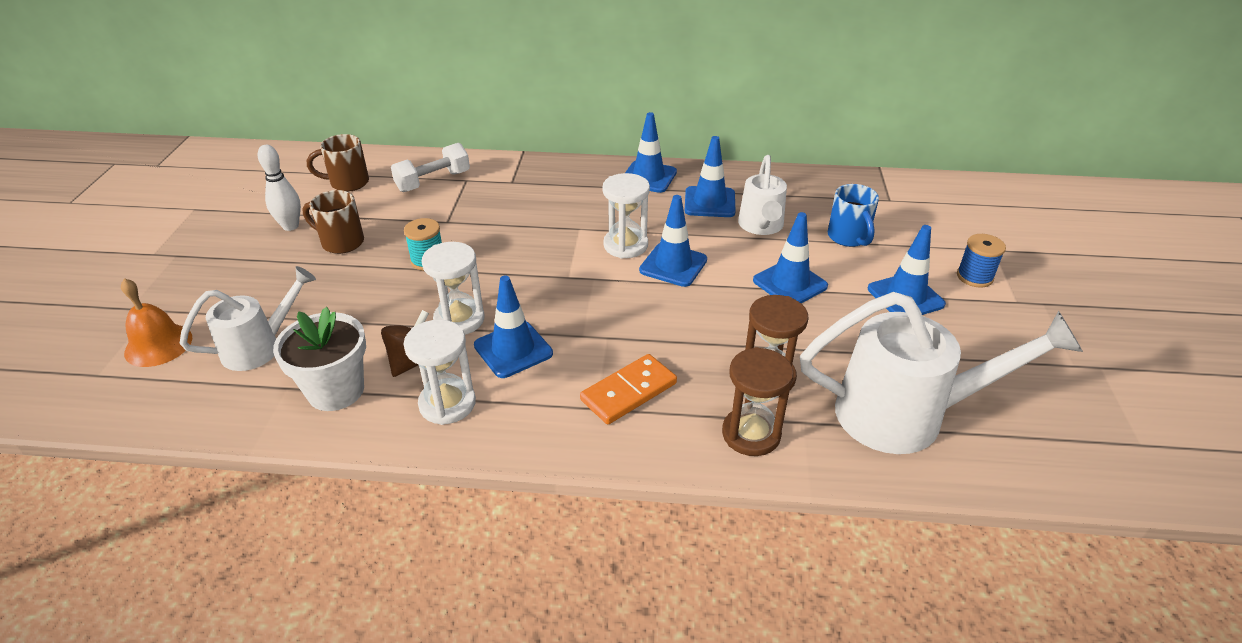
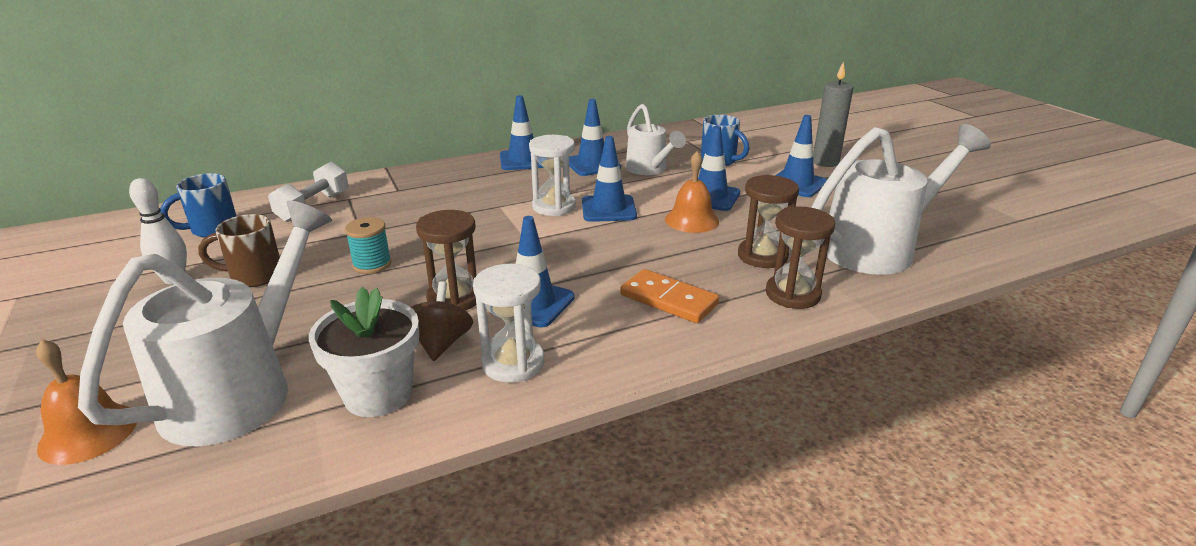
camera: 30 degrees left, 10 degrees down
(259, 347) = (240, 390): white watering can -> white watering can, size x1.69
(348, 183) = (212, 229): brown mug -> blue mug
(459, 320) = (454, 298): white hourglass -> brown hourglass
(629, 392) = (669, 299): orange domino -> orange domino turned 75 degrees counterclockwise
(741, 306) = (692, 220): none -> orange bell
(974, 277) = (825, 162): blue spool -> grey candle

